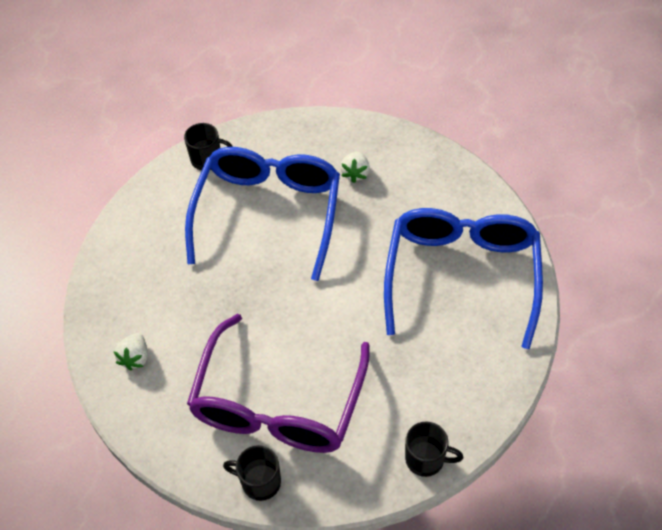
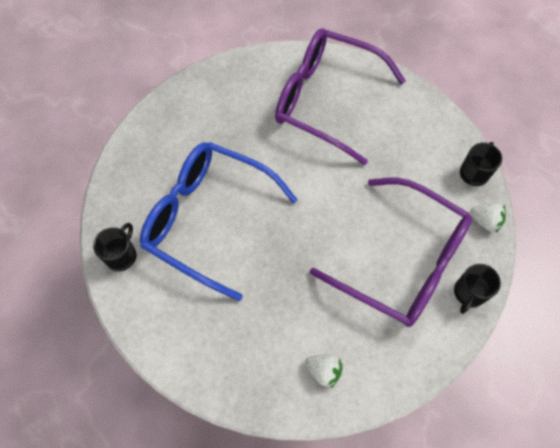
camera: 75 degrees left, 10 degrees up
(355, 173) = (195, 140): white strawberry -> white strawberry (485, 221)
(461, 276) = (327, 100): blue glasses -> purple glasses

